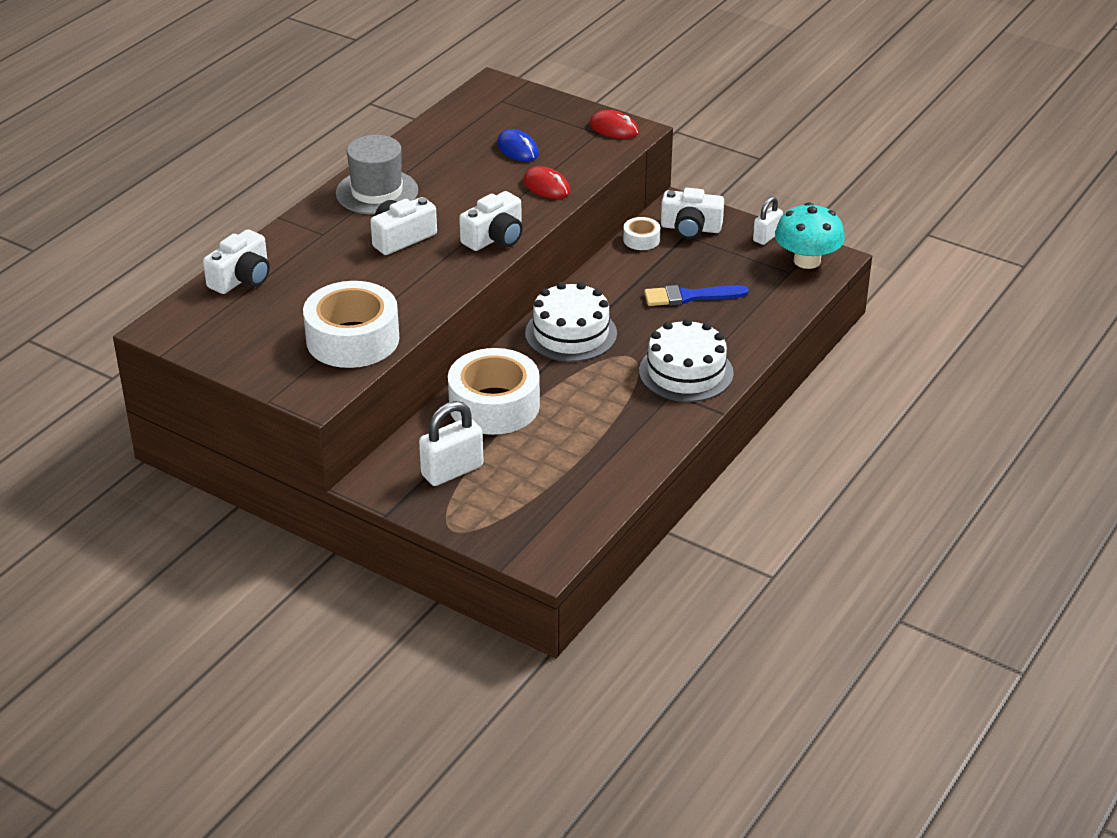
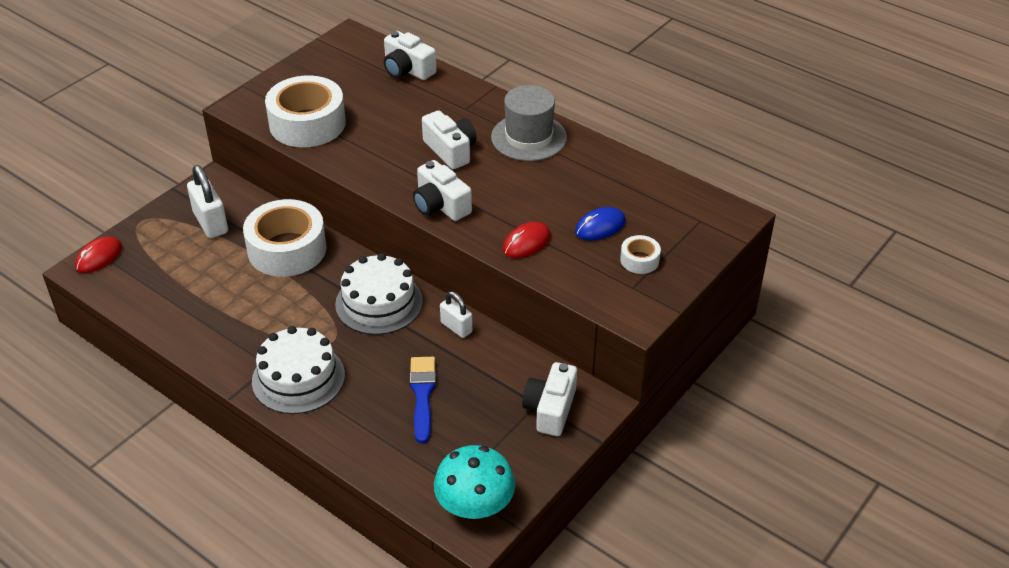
camera: 95 degrees right, 5 degrees up
(613, 129) = (640, 300): red mouse -> red mouse (99, 257)
(641, 239) = (532, 366): white tape -> white tape (639, 260)
(767, 237) = (527, 475): white padlock -> white padlock (456, 327)

